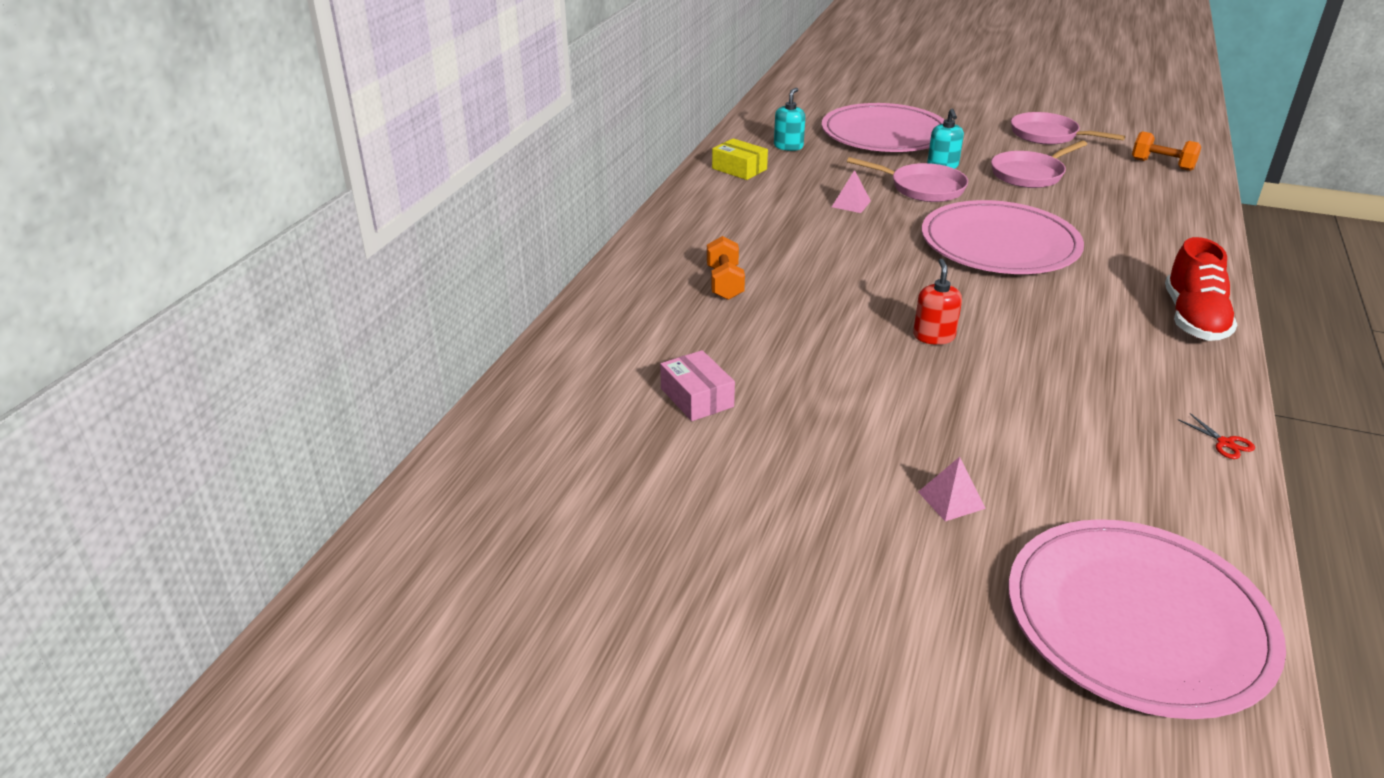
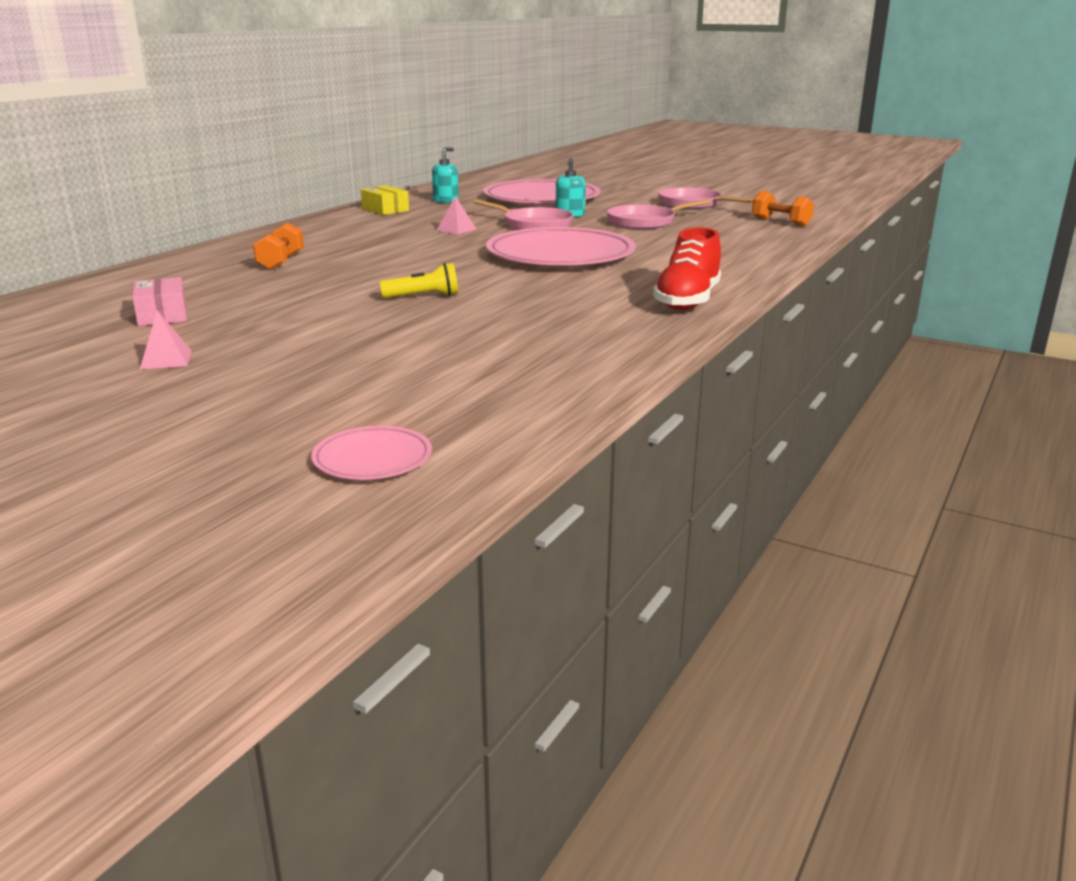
camera: 10 degrees right, 10 degrees down
(933, 336) = (424, 296): red soap dispenser -> yellow flashlight
(951, 500) = (301, 380): pink pyramid -> pink pyramid (166, 359)
(1137, 621) = (372, 458): pink plate -> pink plate, size x0.45
(1225, 443) = (616, 367): red scissors -> none

